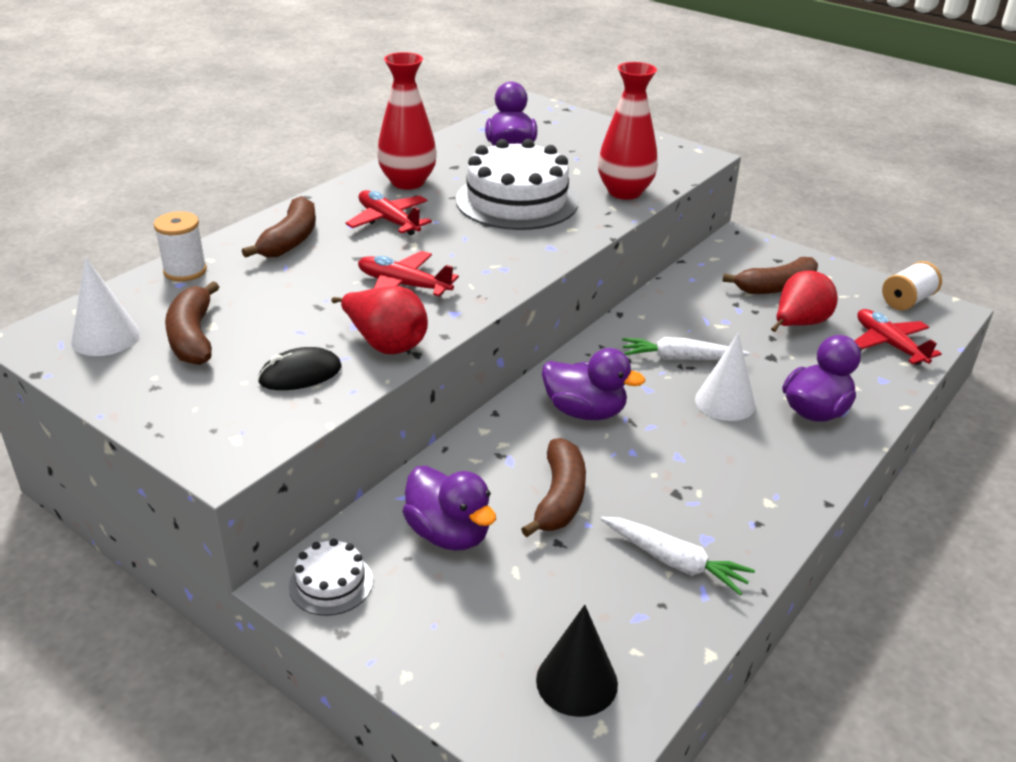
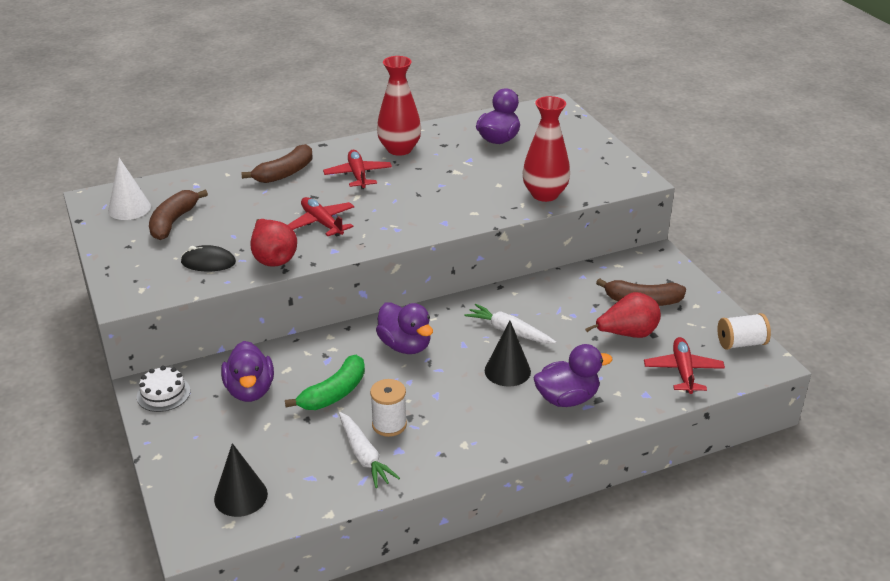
camera: 30 degrees right, 0 degrees up
(185, 271) = (206, 178): white spool -> white spool (389, 425)
(517, 201) = (459, 182): white cake -> none
(560, 498) = (334, 393): brown banana -> green banana
(725, 402) = (507, 371): white cone -> black cone

